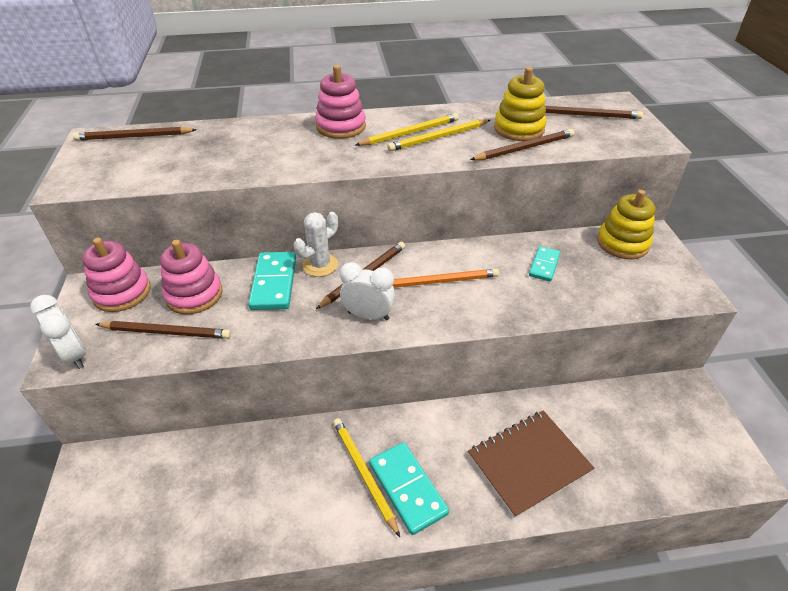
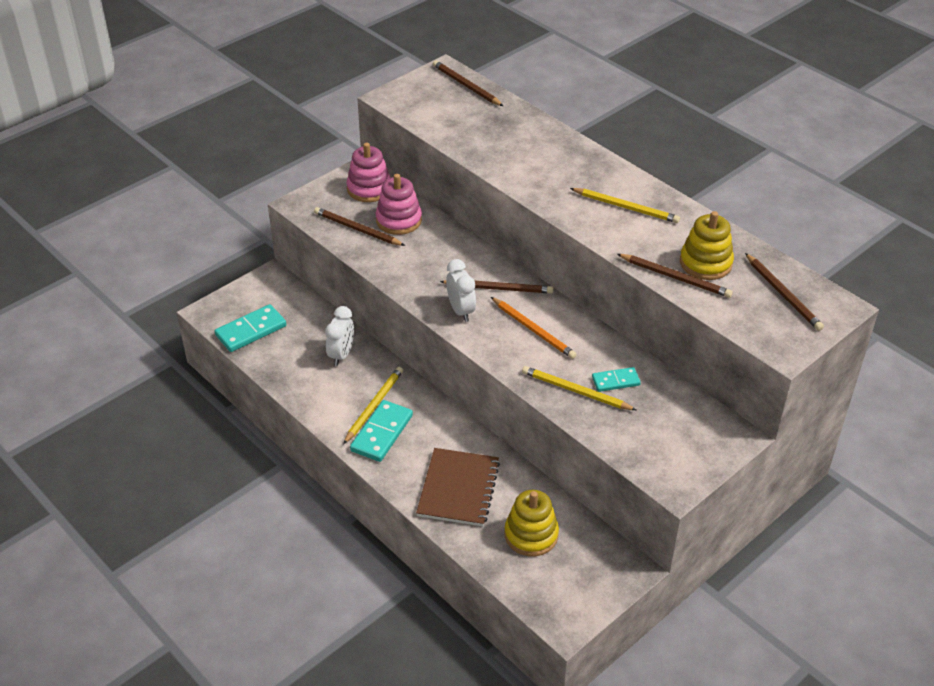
camera: 55 degrees right, 0 degrees up
(75, 355) = (306, 206): white clock -> white clock (341, 355)
(166, 332) = (357, 229): brown pencil -> brown pencil turned 150 degrees clockwise
(274, 283) = (446, 249): turquoise domino -> turquoise domino (251, 331)
(320, 265) = (487, 261): white cactus -> none
(341, 126) = (593, 168): pink stacking toy -> none
(439, 137) = (637, 225): yellow pencil -> yellow pencil (576, 391)
(528, 463) = (458, 489): brown notebook -> brown notebook turned 75 degrees clockwise
(622, 243) = (701, 420): yellow stacking toy -> yellow stacking toy (531, 535)

